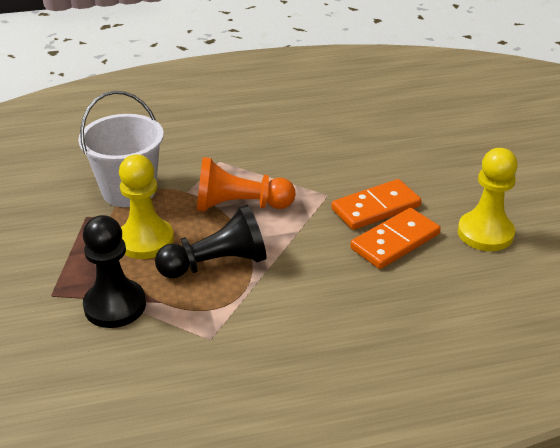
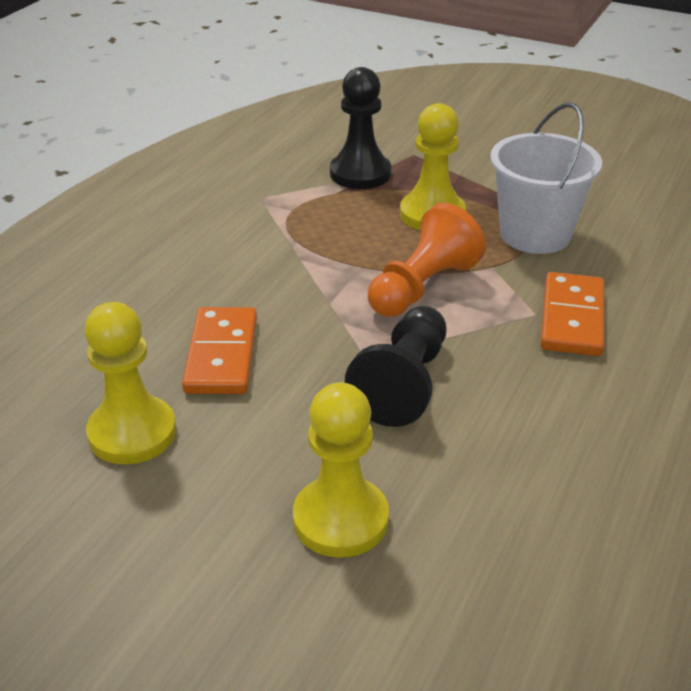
camera: 130 degrees right, 0 degrees up
(216, 263) = (346, 235): black pawn -> black pawn (403, 384)
(375, 207) = (293, 378): orange domino -> orange domino (572, 318)
(433, 151) = (340, 519): none -> yellow pawn

